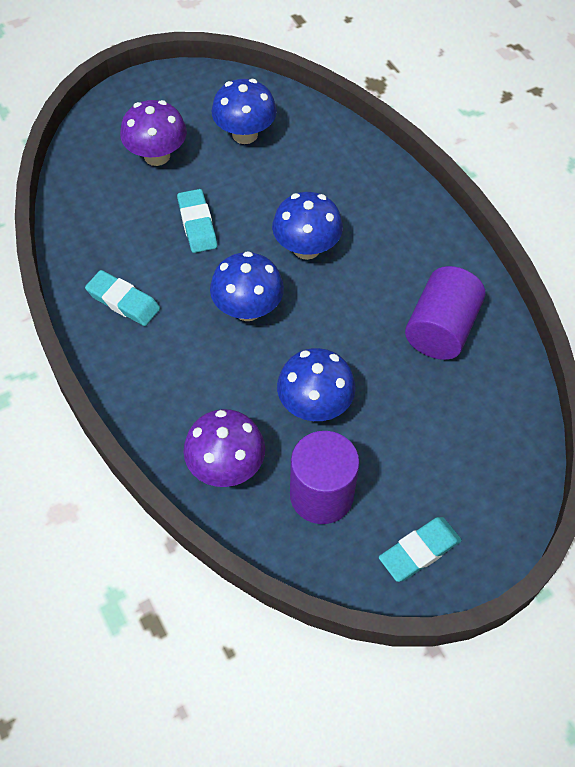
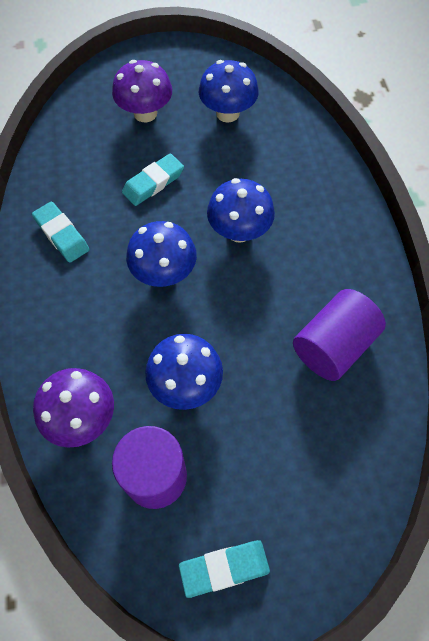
camera: 20 degrees right, 5 degrees up
(197, 224) = (153, 183): turquoise eraser -> turquoise eraser turned 45 degrees clockwise

